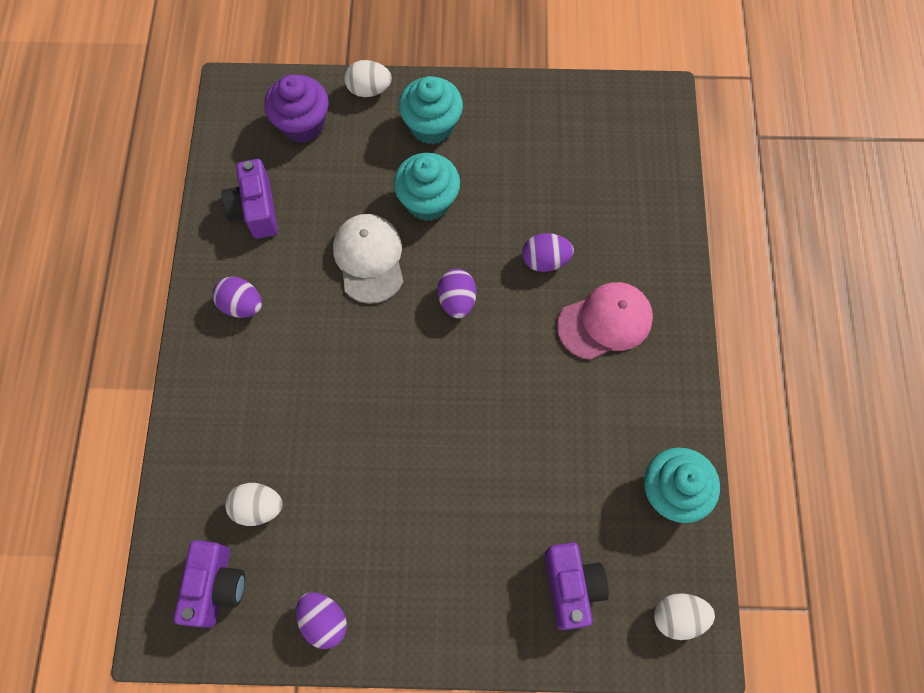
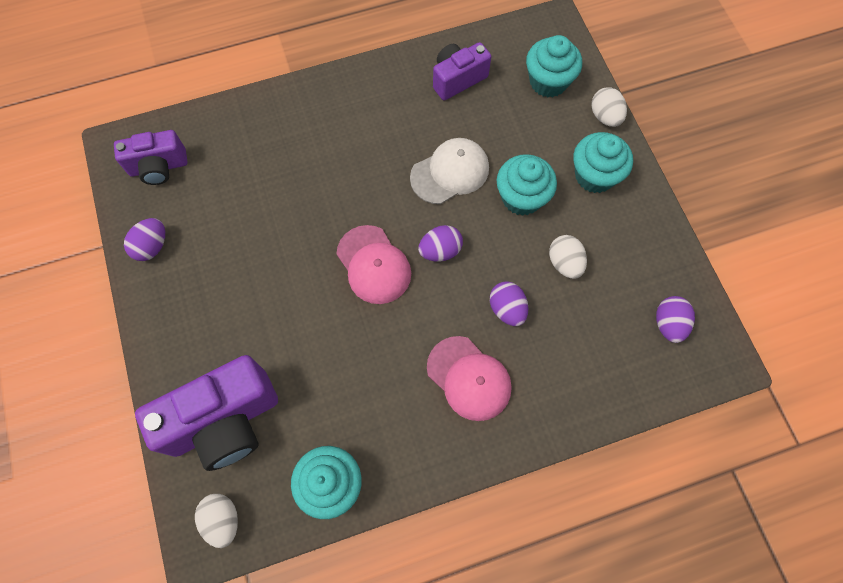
camera: 70 degrees right, 0 degrees up
(242, 305) = (375, 101): purple egg -> purple egg (668, 324)
(258, 507) = (223, 171): white egg -> white egg (564, 263)
(302, 124) = (548, 82): purple cupcake -> turquoise cupcake
(447, 373) = (373, 265): none -> pink cap
(571, 586) = (224, 421): purple camera -> purple camera, size x1.70

